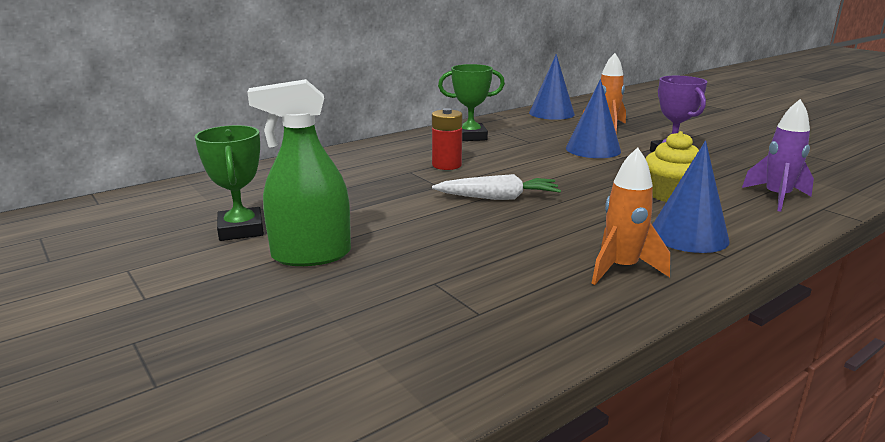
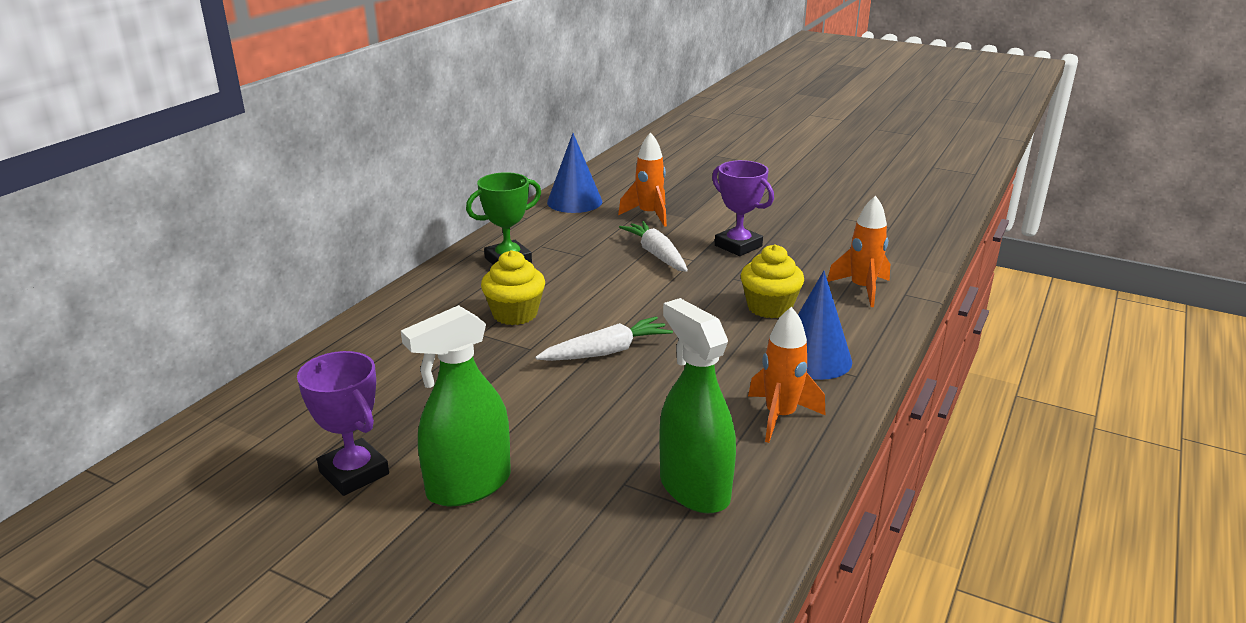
camera: 25 degrees left, 5 degrees up
(241, 230) = (354, 473): green trophy -> purple trophy
(446, 165) = (515, 314): red battery -> yellow cupcake
(494, 301) = (694, 488): none -> green spray bottle
(593, 149) = (656, 254): blue cone -> white carrot
(777, 198) = (862, 289): purple rocket -> orange rocket

